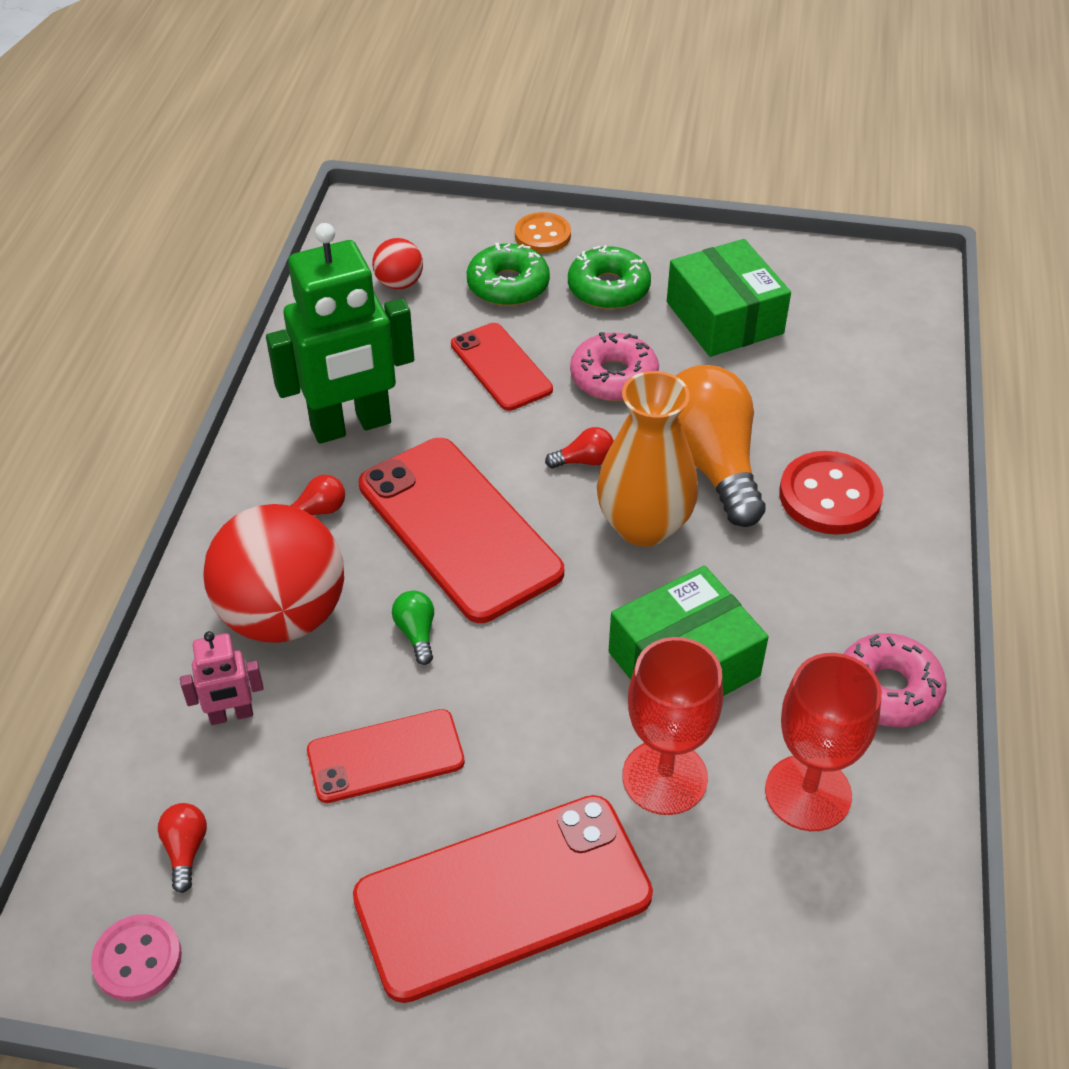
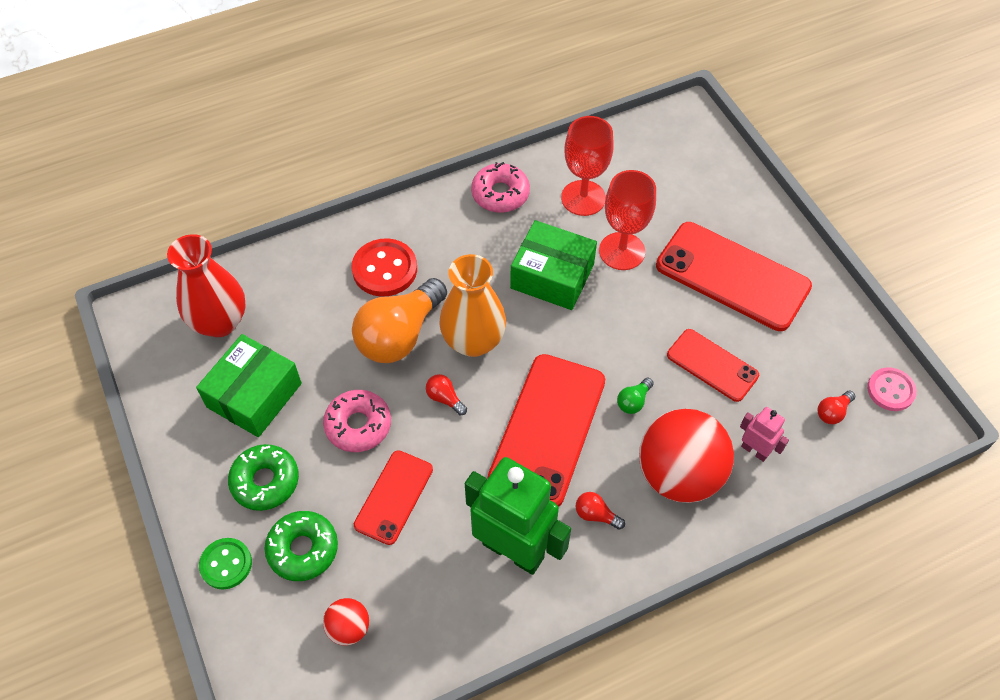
camera: 125 degrees left, 10 degrees up
(542, 235) = (226, 564): orange button -> green button
(852, 328) = (220, 322): none -> red vase

